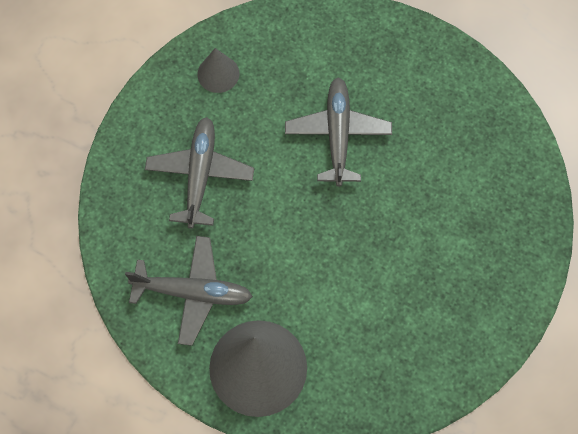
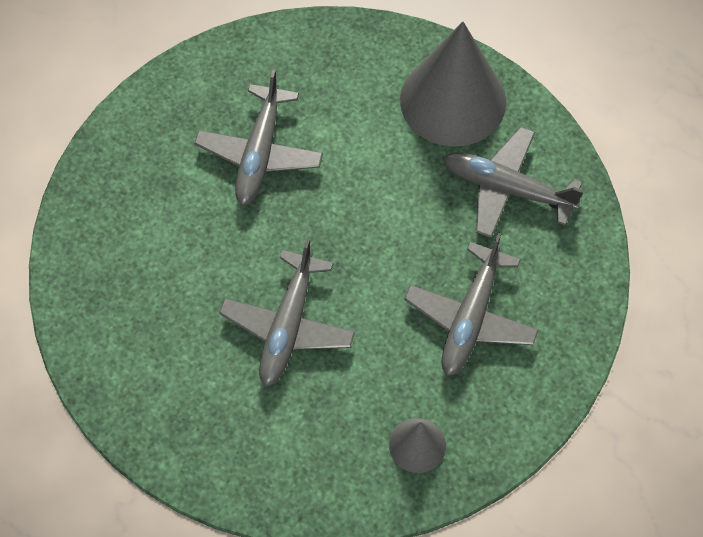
camera: 165 degrees left, 5 degrees down
(409, 272) = (260, 153): none -> grey plane

